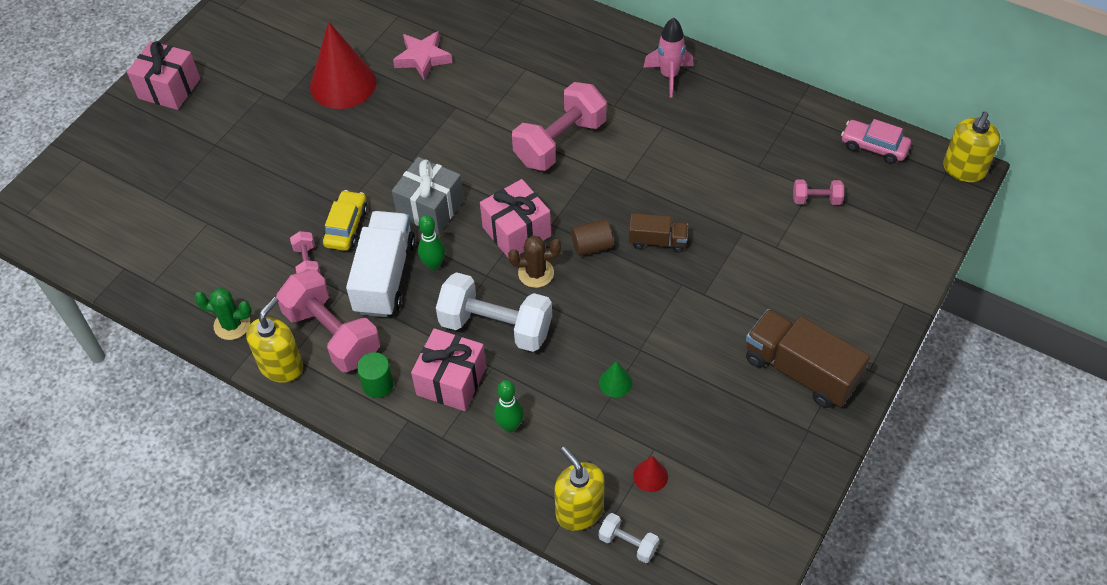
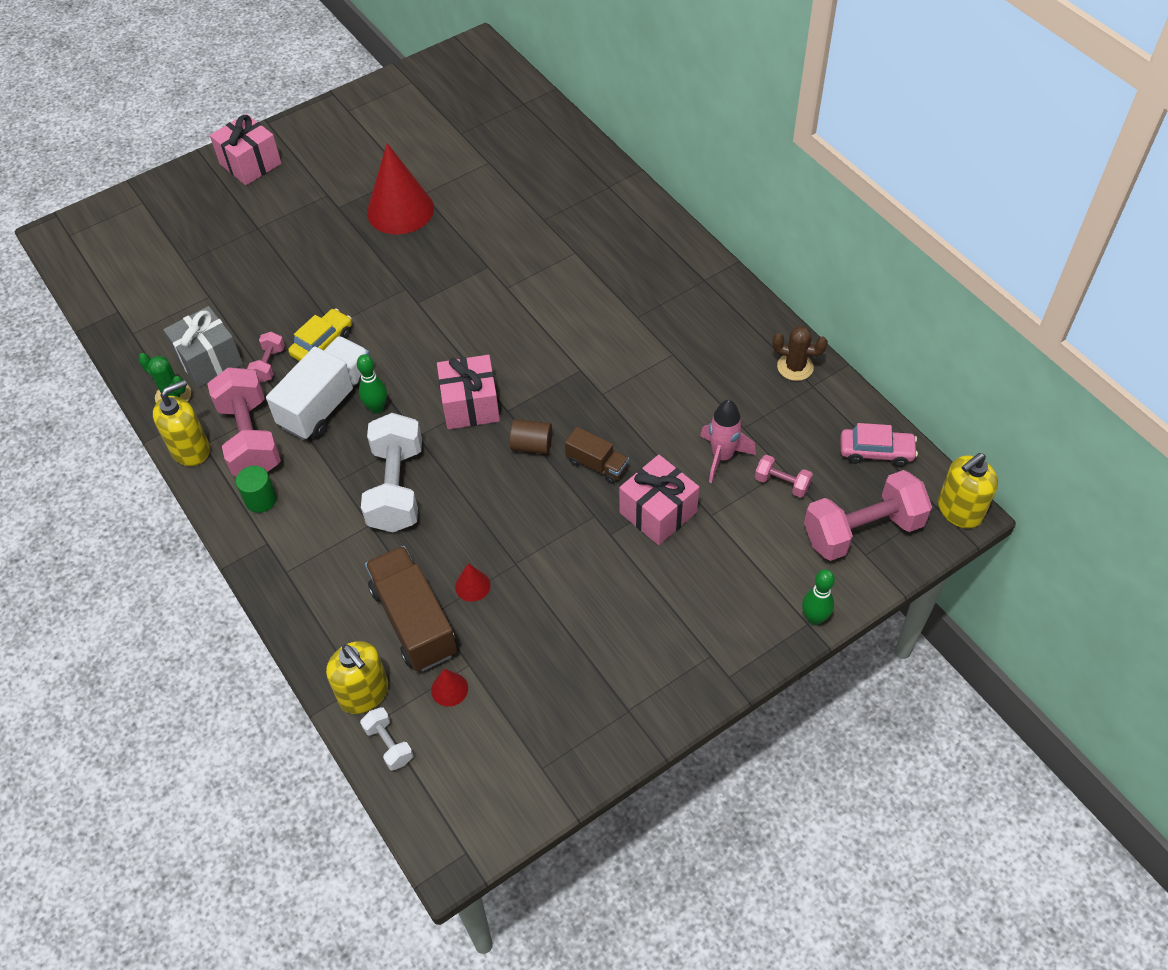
camera: 25 degrees right, 0 degrees up
(423, 58) = (486, 210): pink star -> none
(430, 208) = (406, 354): grey gift -> grey gift (209, 360)
(451, 381) = (326, 523): pink gift -> pink gift (658, 512)
(496, 327) = (396, 488): white dumbbell -> white dumbbell turned 45 degrees clockwise
(510, 426) = (351, 586): green bowling pin -> green bowling pin (814, 618)
(536, 273) = (463, 451): brown cactus -> brown cactus (795, 367)
(560, 142) = (563, 334): pink dumbbell -> pink dumbbell (862, 530)
(579, 510) = (364, 693): yellow soap dispenser -> yellow soap dispenser turned 150 degrees clockwise
(615, 382) = (472, 586): green cone -> red cone
(669, 76) = (709, 306): pink rocket -> pink rocket (722, 457)
(800, 371) = (658, 648): brown truck -> brown truck (414, 621)
(874, 147) = (876, 452): pink car -> pink car turned 135 degrees clockwise

